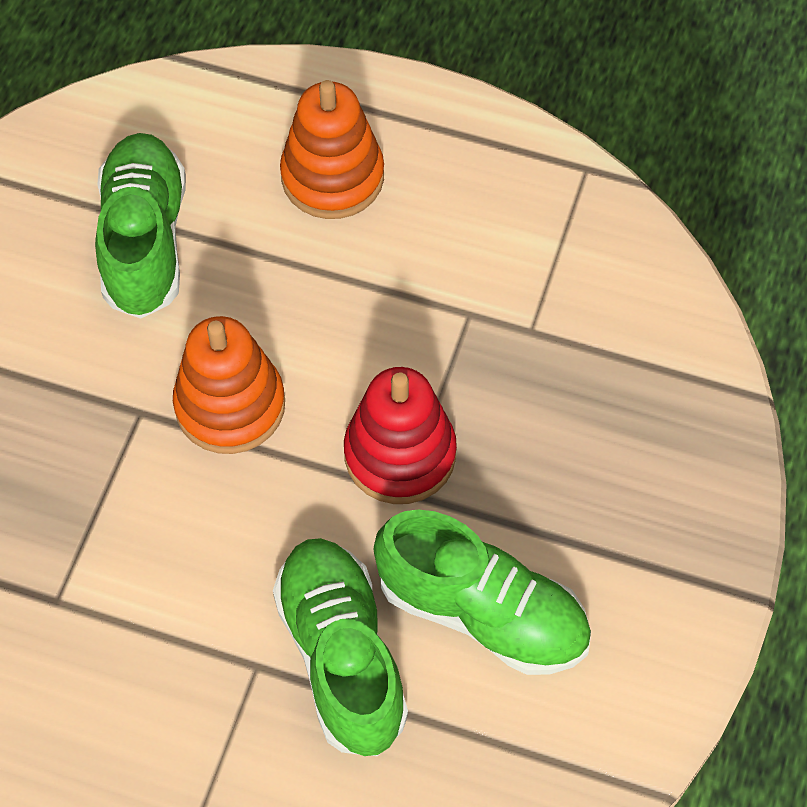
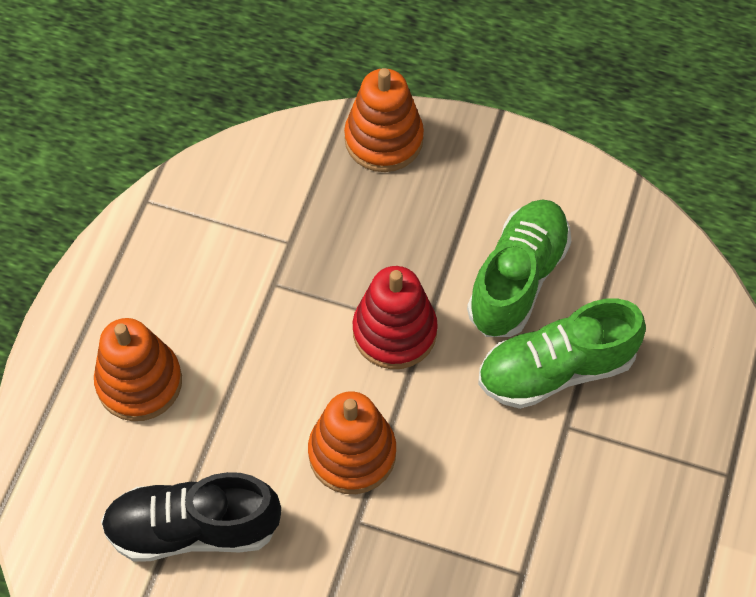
camera: 90 degrees left, 0 degrees up
(144, 240) = (193, 528): green shoe -> black shoe
(702, 442) = (384, 139): none -> orange stacking toy

